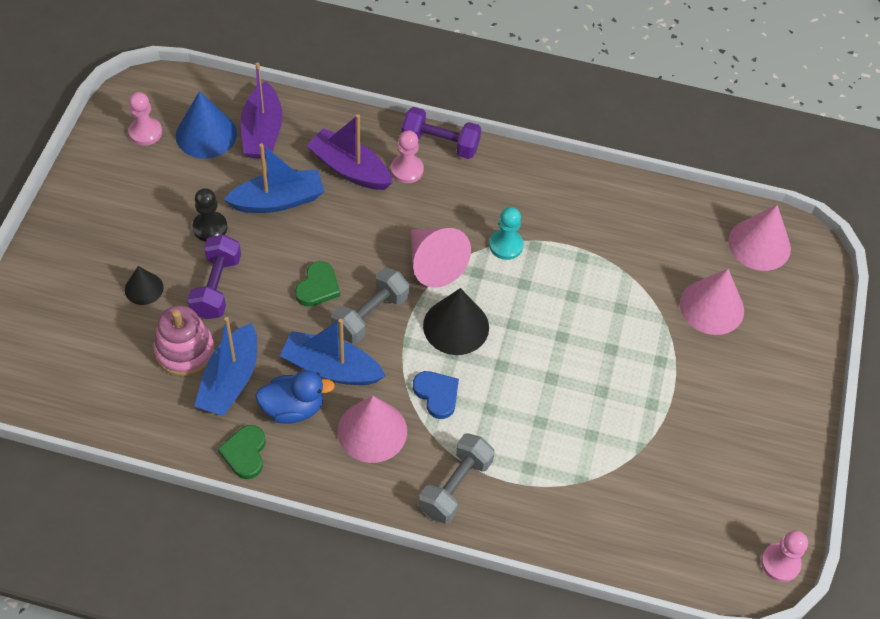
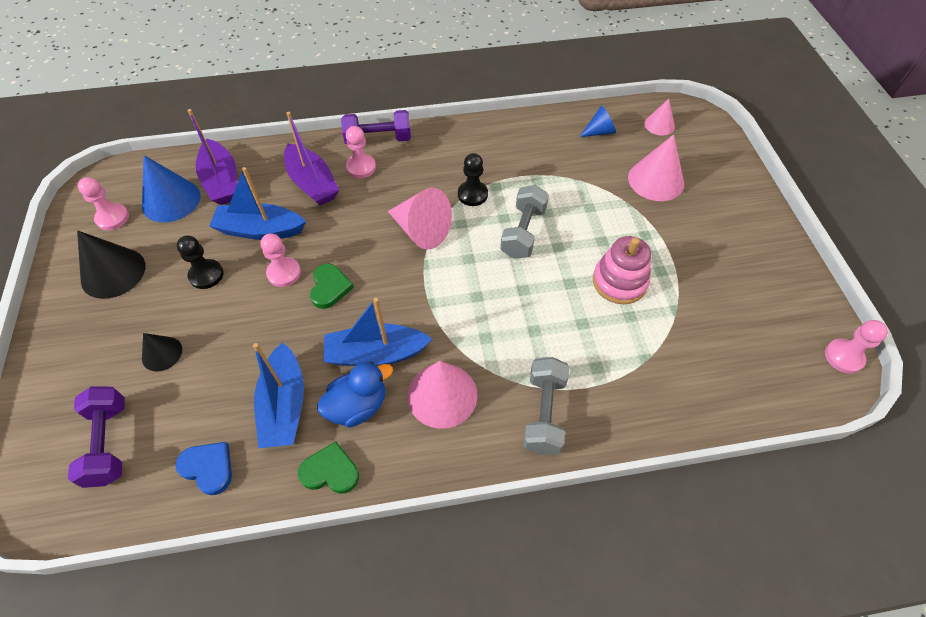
camera: 20 degrees left, 0 degrees up
(184, 351) = (226, 396): pink stacking toy -> pink stacking toy (619, 282)
(216, 287) = (234, 324): purple dumbbell -> purple dumbbell (109, 443)
(245, 453) = (330, 471): green heart -> green heart turned 120 degrees clockwise
(278, 201) = (260, 230): blue boat -> blue boat turned 135 degrees counterclockwise
(282, 255) = (284, 273): none -> pink pawn
(350, 169) = (312, 183): purple boat -> purple boat turned 135 degrees counterclockwise
(370, 315) = (388, 293): grey dumbbell -> grey dumbbell (523, 232)
(437, 394) = (482, 337): blue heart -> blue heart (208, 468)
(456, 326) = (467, 273): black cone -> black cone (113, 272)
(506, 245) = (472, 194): turquoise pawn -> black pawn
(685, 226) = (599, 132): none -> blue cone
(759, 244) = (659, 125): pink cone -> pink cone, size x0.58

